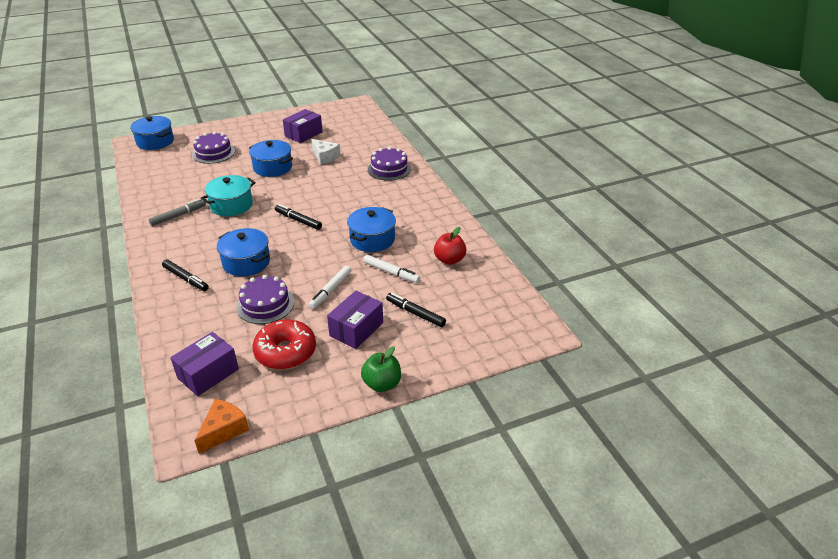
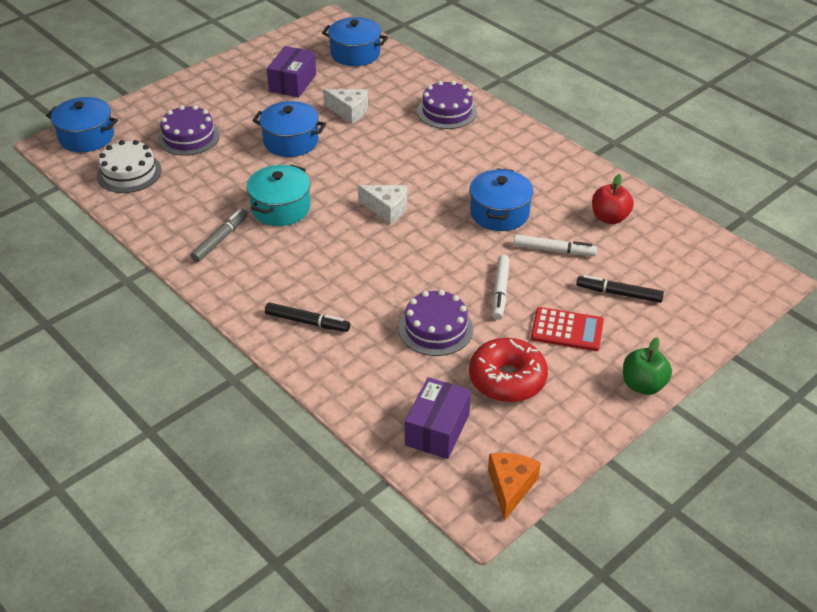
camera: 20 degrees left, 5 degrees up
(160, 166) = (129, 173): none -> white cake
(246, 262) = (367, 281): blue pot -> blue pot (355, 53)
(298, 220) = (386, 209): black marker -> white cheese
(356, 329) = (567, 330): purple box -> red calculator

